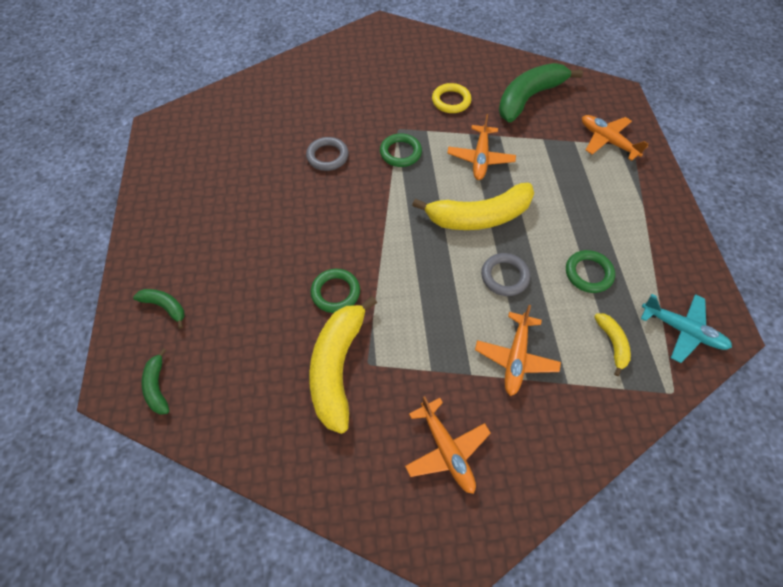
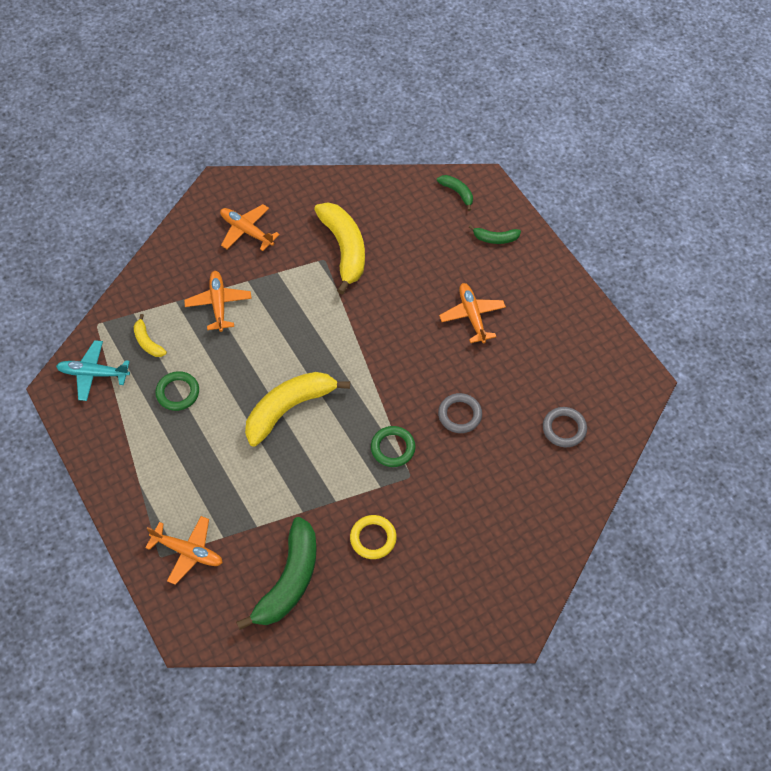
camera: 155 degrees right, 0 degrees up
(335, 292) = (376, 297): green ring -> none
(480, 158) = (312, 474): orange plane -> orange plane (472, 316)
(504, 276) = (247, 362): grey ring -> grey ring (564, 429)

